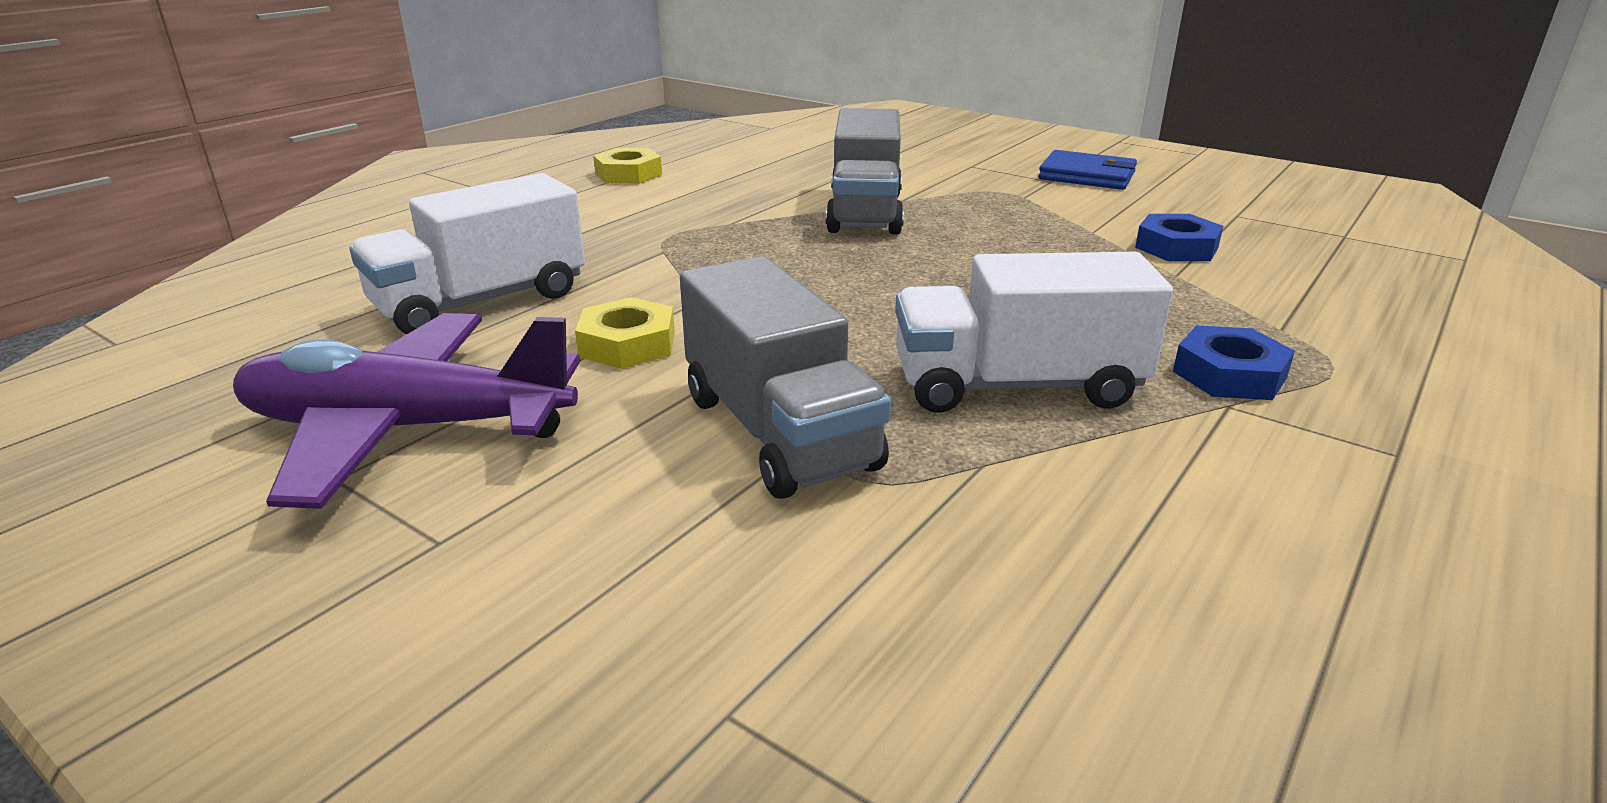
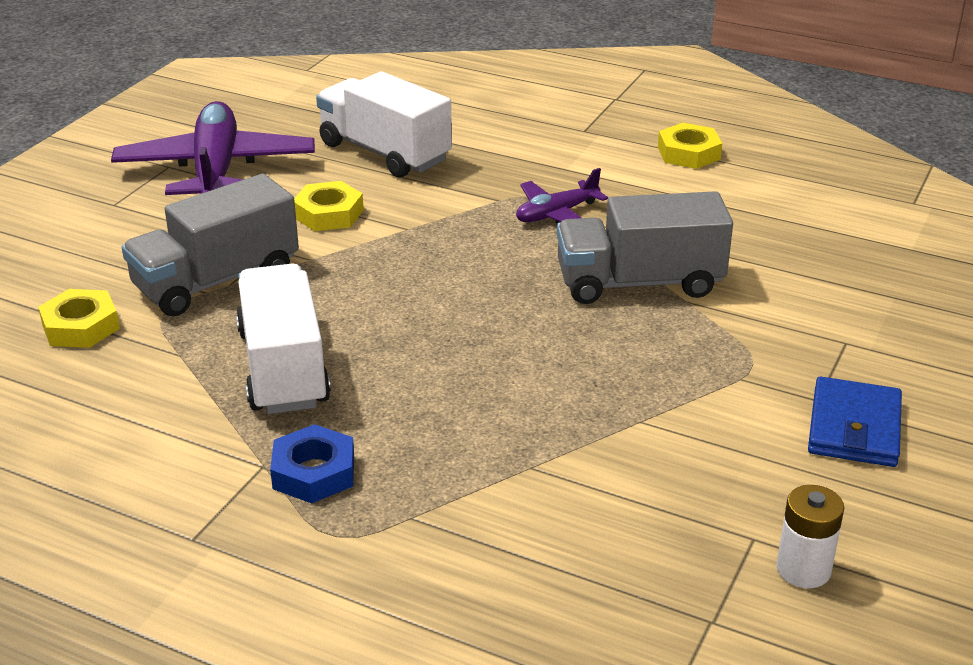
camera: 80 degrees right, 5 degrees up
(714, 230) = (556, 214): none -> purple plane
(889, 567) = (81, 326): none -> yellow nut
(1176, 247) = (612, 475): blue nut -> none
(1266, 206) = (803, 569): none -> white battery

